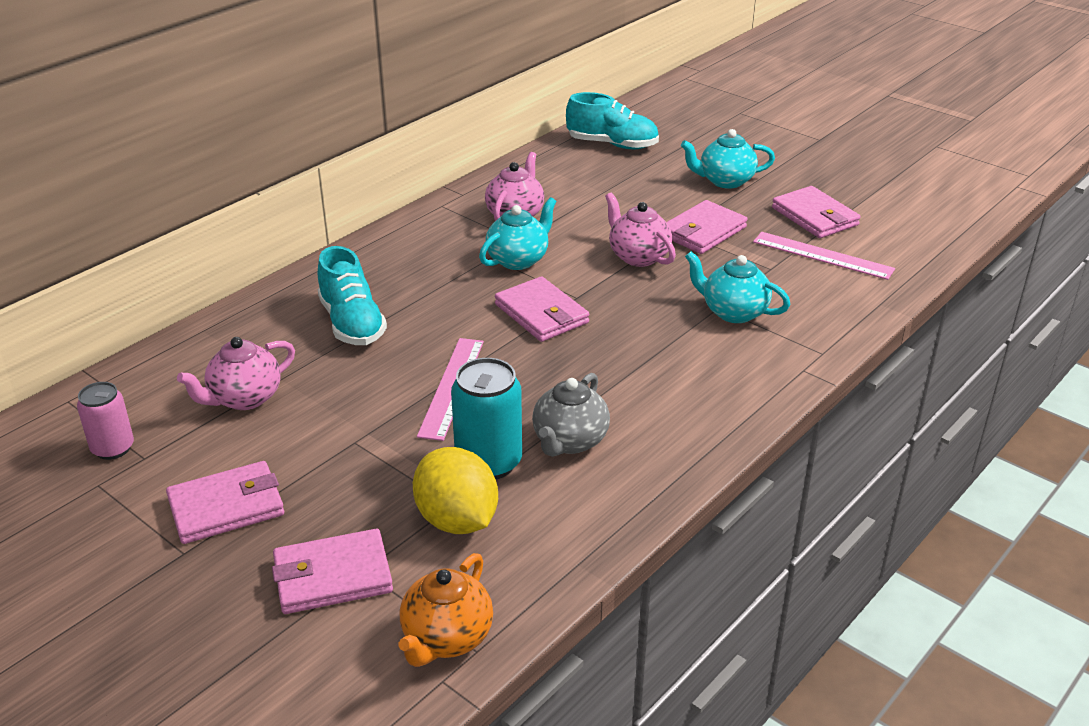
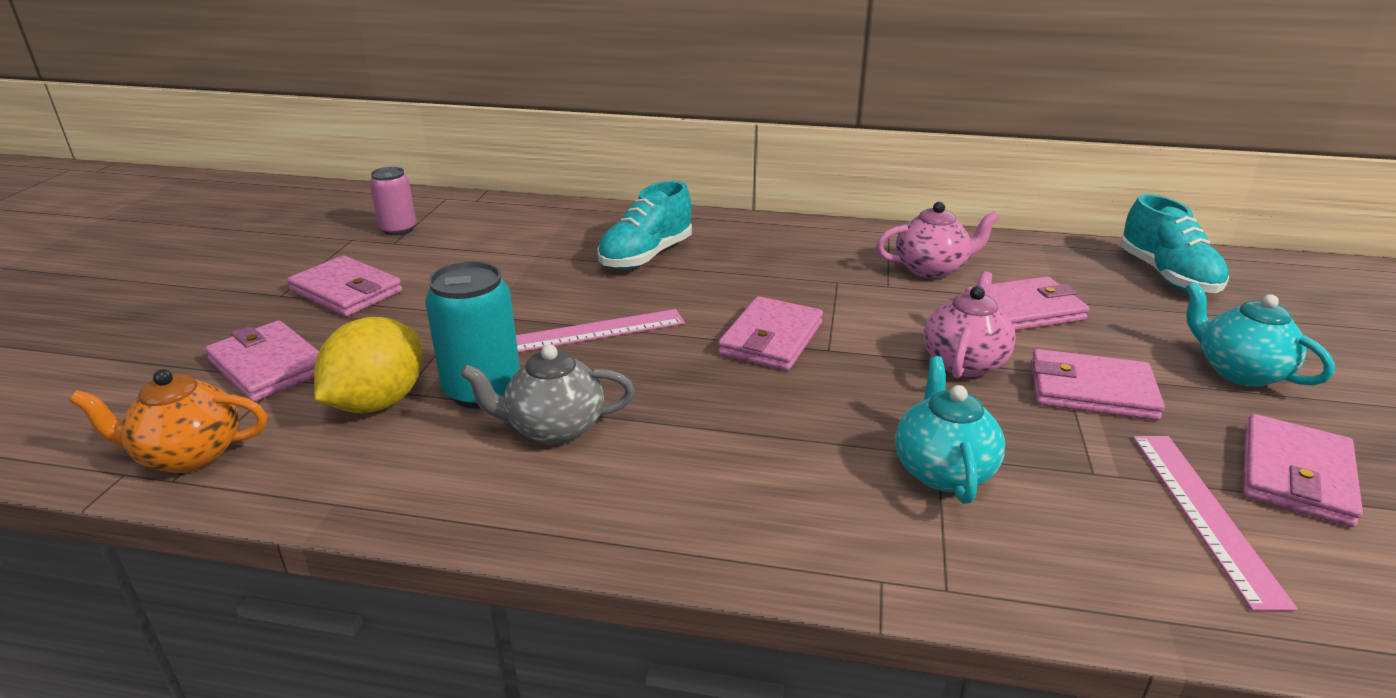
camera: 60 degrees right, 5 degrees down
(244, 398) = (497, 251): pink teapot -> none
(518, 260) = (852, 296): turquoise teapot -> none
(601, 209) = (1023, 310): none -> pink wallet

